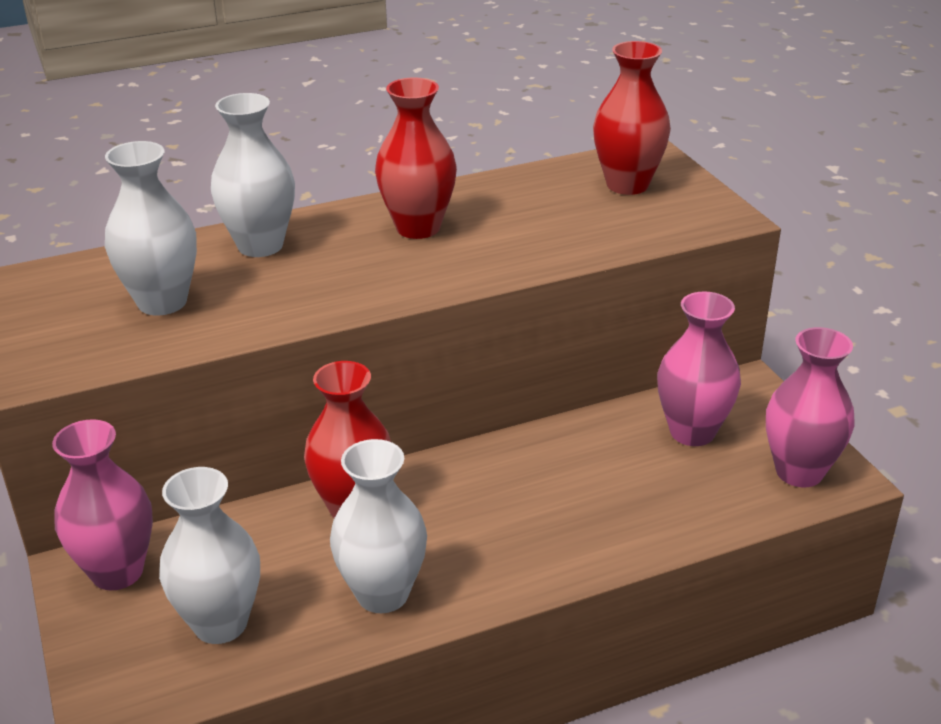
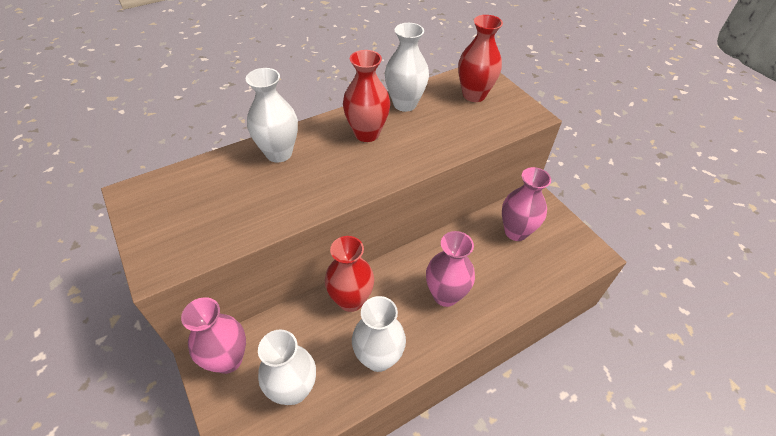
camera: 10 degrees left, 15 degrees up
(162, 302) = (229, 202): white vase -> white vase (405, 104)
(799, 472) = (574, 253): pink vase -> pink vase (445, 295)

